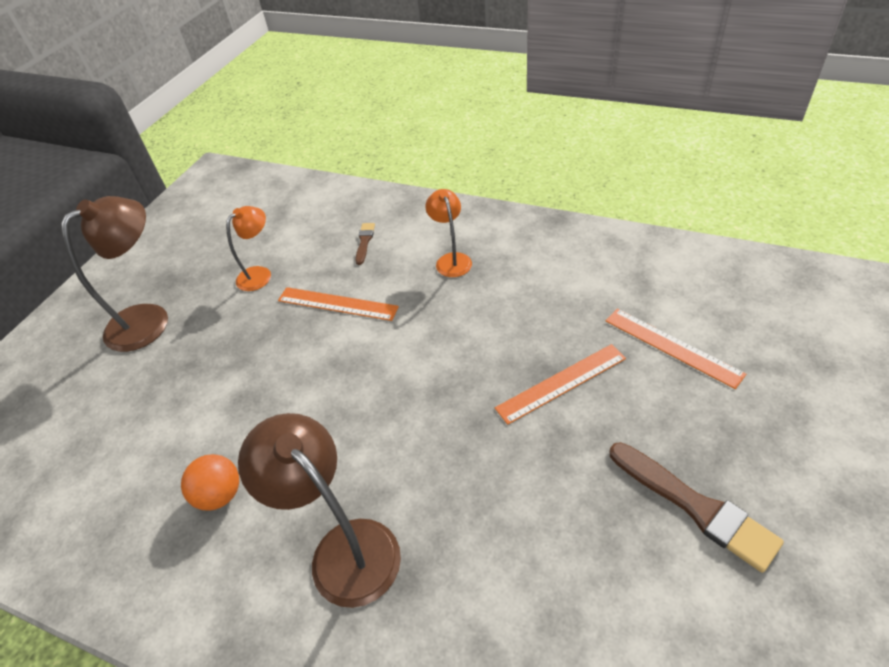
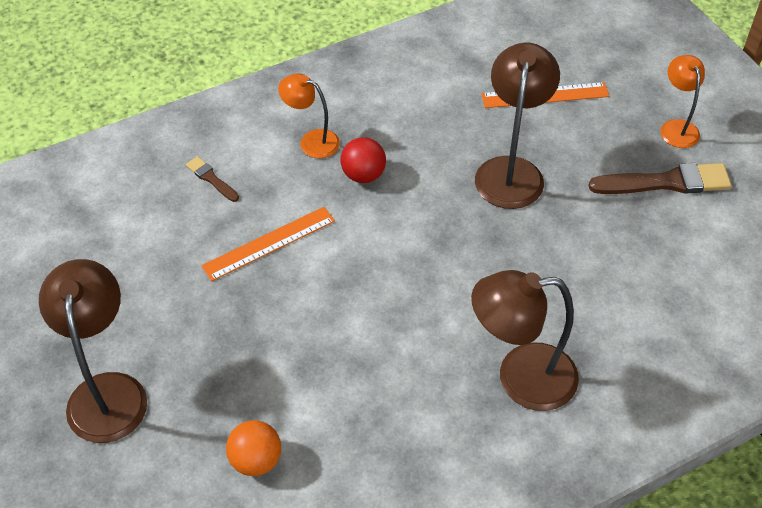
camera: 55 degrees left, 5 degrees up
(220, 495) = (394, 432): orange ball -> orange ball (256, 460)
(260, 274) = (154, 275): orange lamp -> orange lamp (676, 127)
(452, 305) = (363, 175): none -> red ball
(561, 383) = (511, 171): orange ruler -> brown lamp

